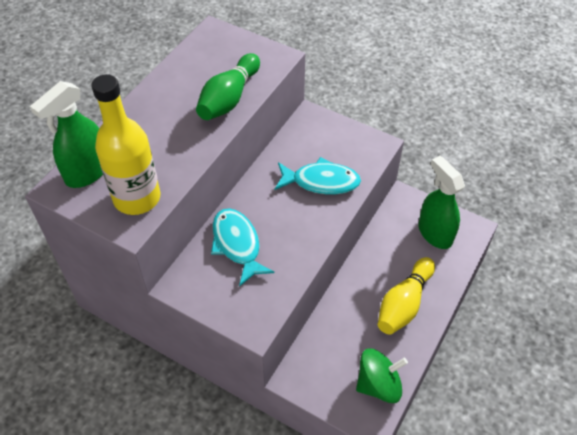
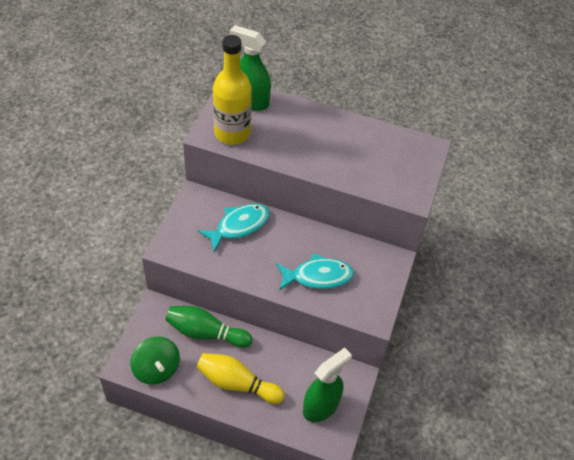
camera: 75 degrees right, 0 degrees up
(229, 98) = (350, 170): green bowling pin -> green bowling pin (206, 332)
(321, 182) = (318, 276): turquoise fish -> turquoise fish turned 90 degrees counterclockwise

